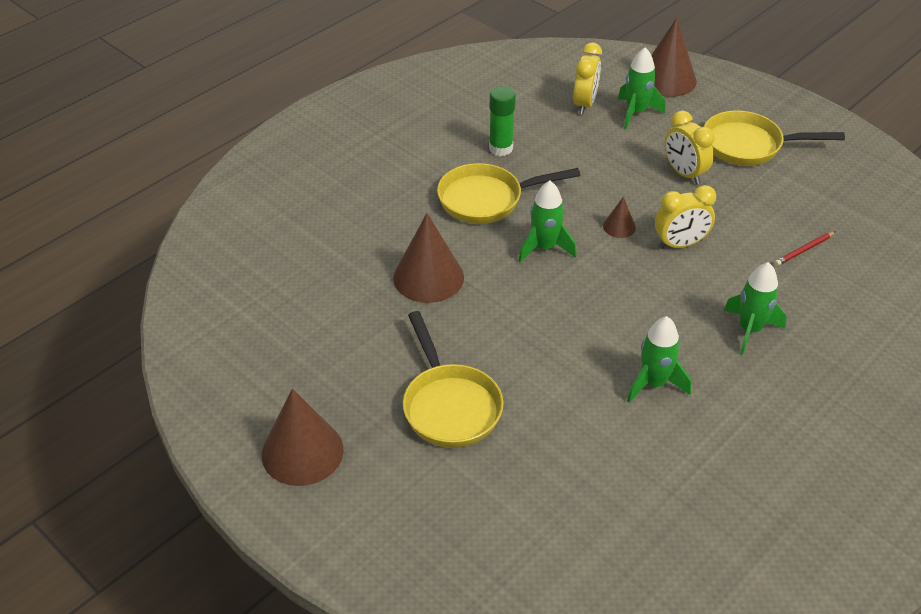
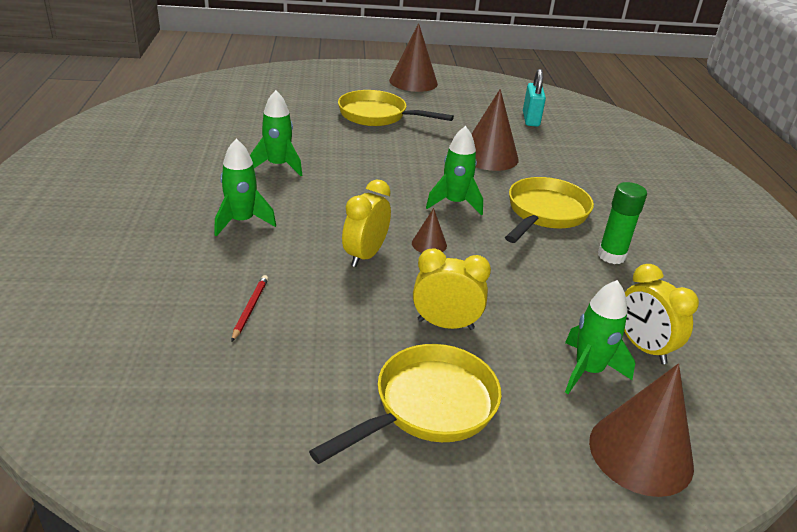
camera: 130 degrees right, 10 degrees down
(291, 298) = (530, 119): none -> turquoise padlock

